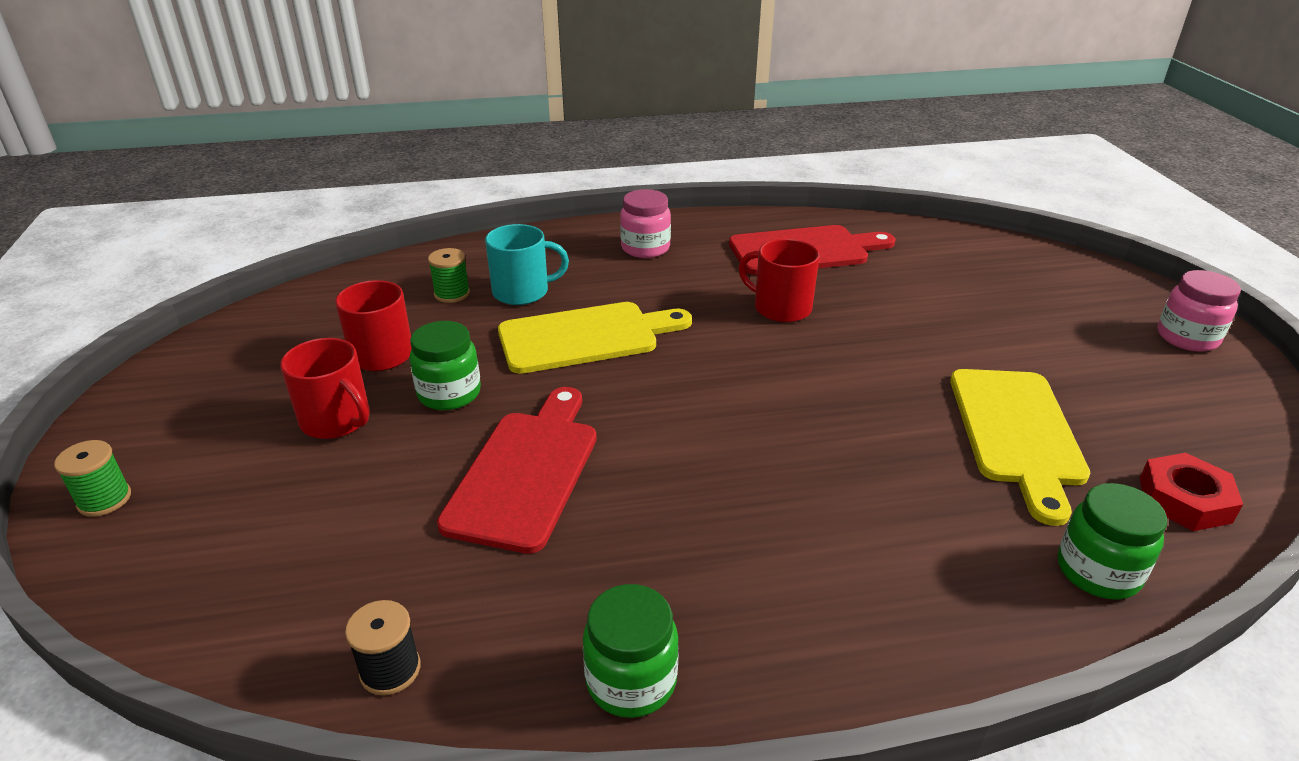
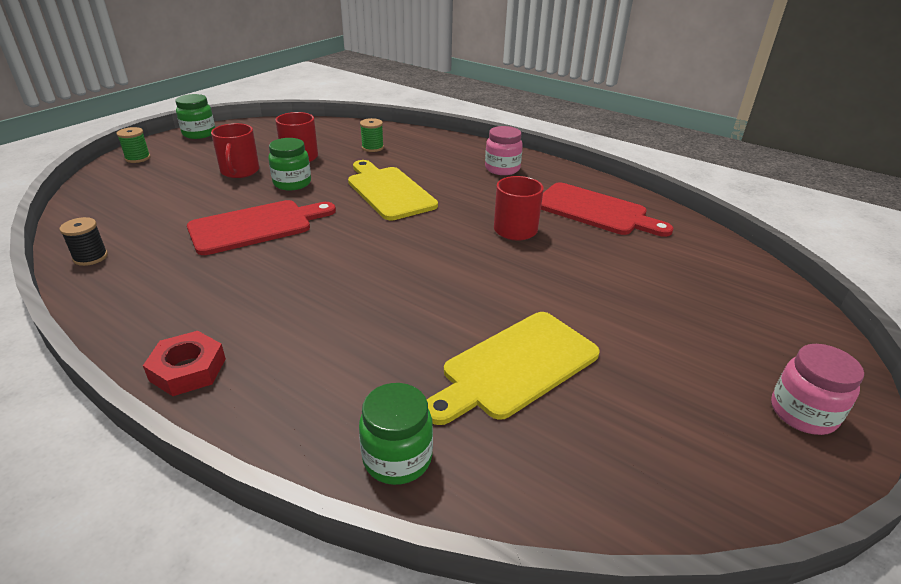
camera: 45 degrees right, 0 degrees up
(522, 292) = (402, 160): turquoise mug -> none
(585, 337) = (389, 191): yellow cutting board -> yellow cutting board turned 150 degrees counterclockwise
(631, 681) = (132, 318): green jar -> green jar (199, 134)
(1184, 500) = (546, 480): red nut -> red nut (188, 369)

